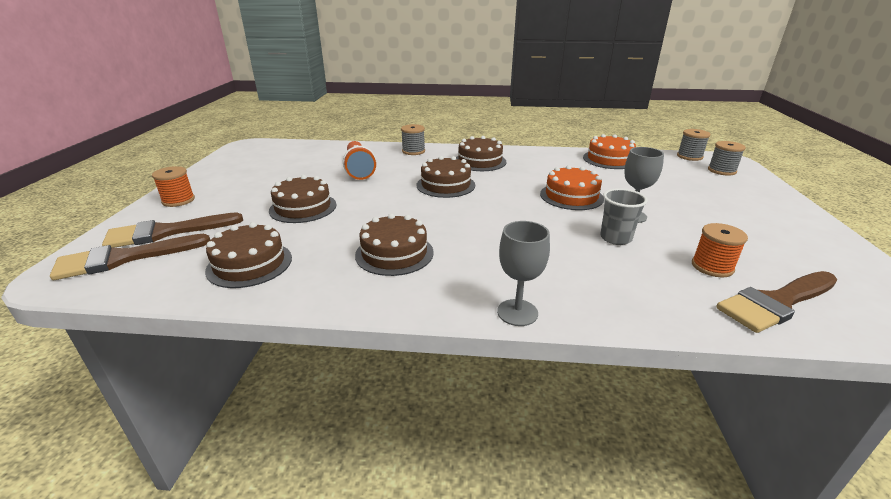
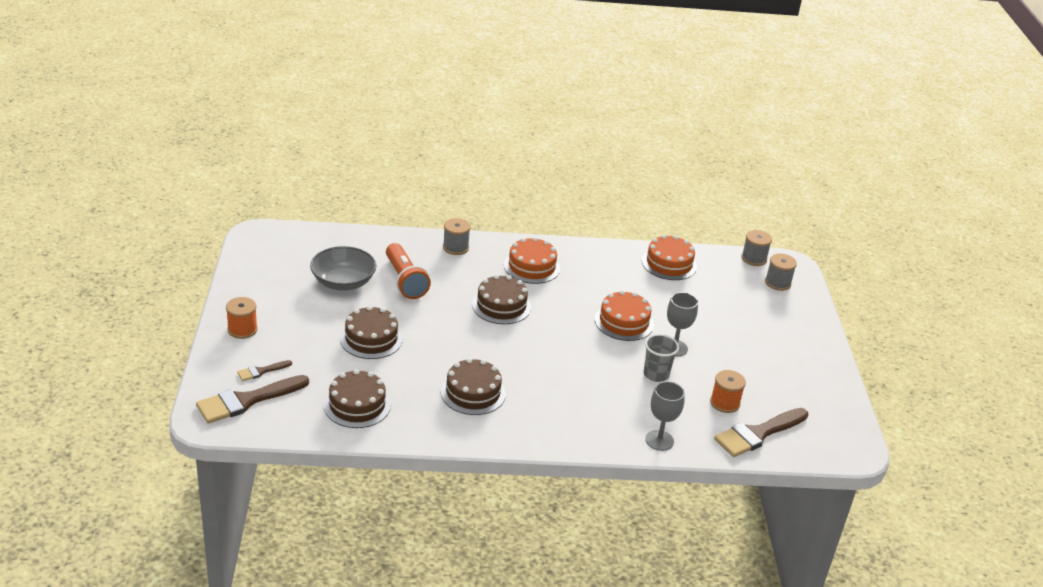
camera: 10 degrees left, 5 degrees up
(166, 232) = (261, 371): brown brush -> brown brush, size x0.49
(301, 170) = (343, 282): none -> grey bowl
(480, 161) = (532, 267): brown cake -> orange cake
(517, 312) = (575, 445): grey goblet -> grey goblet (659, 440)

